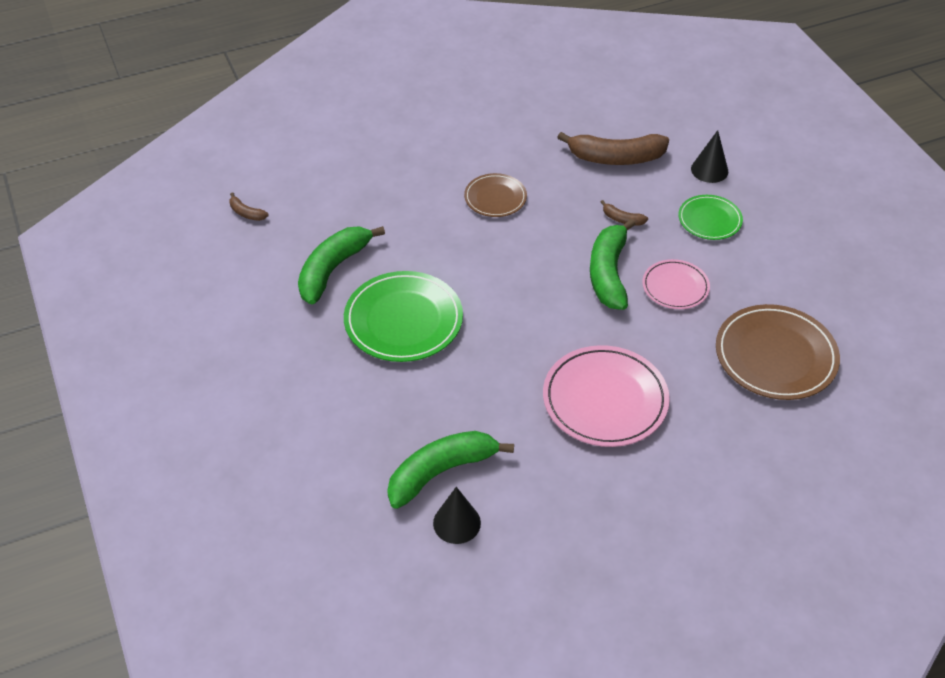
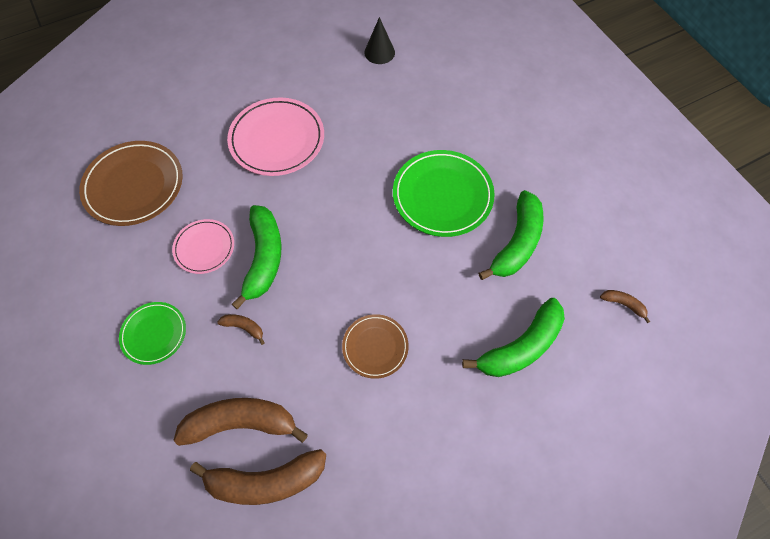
camera: 175 degrees right, 15 degrees up
(441, 472) = (393, 81): green banana -> green banana (521, 347)
(591, 126) = (266, 481): none -> brown banana
(709, 170) = (136, 411): black cone -> none

